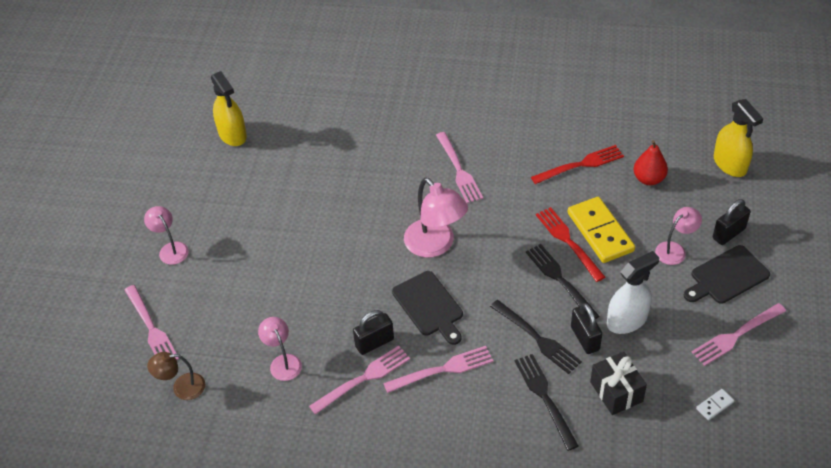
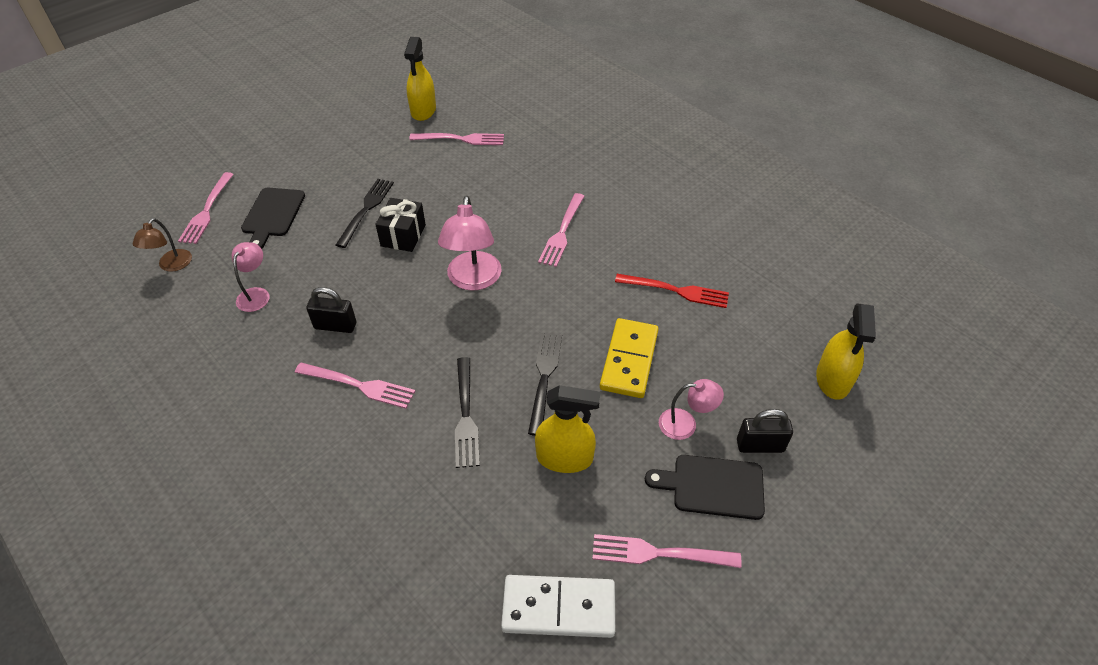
camera: 35 degrees right, 0 degrees up
(171, 249) = (287, 164): pink lamp -> none
(182, 387) = (171, 265): brown lamp -> brown lamp turned 105 degrees counterclockwise
(363, 378) = (293, 348): pink fork -> pink fork (461, 139)
(429, 306) = (411, 325): black cutting board -> black cutting board (273, 215)
(545, 398) = (411, 474): black fork -> black fork (366, 210)
(568, 242) = (589, 350): red fork -> none
(585, 338) = (507, 446): black padlock -> none
(616, 392) = (479, 518): black gift -> black gift (403, 235)
(627, 320) = (564, 458): white spray bottle -> yellow spray bottle
(648, 179) = (730, 342): red pear -> none
(714, 405) = (558, 608): white domino -> white domino, size x2.33

